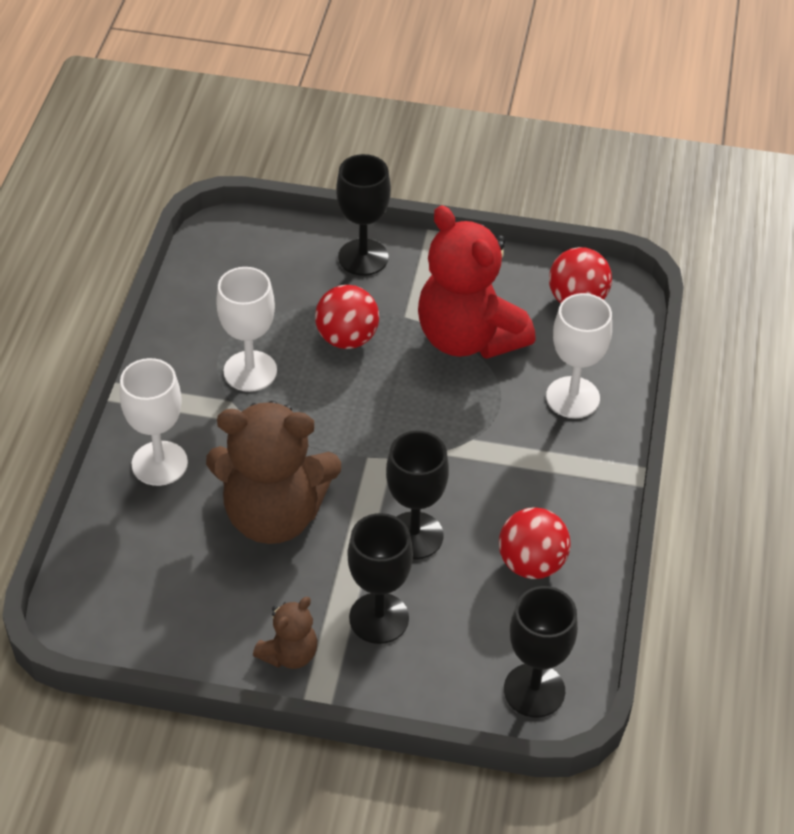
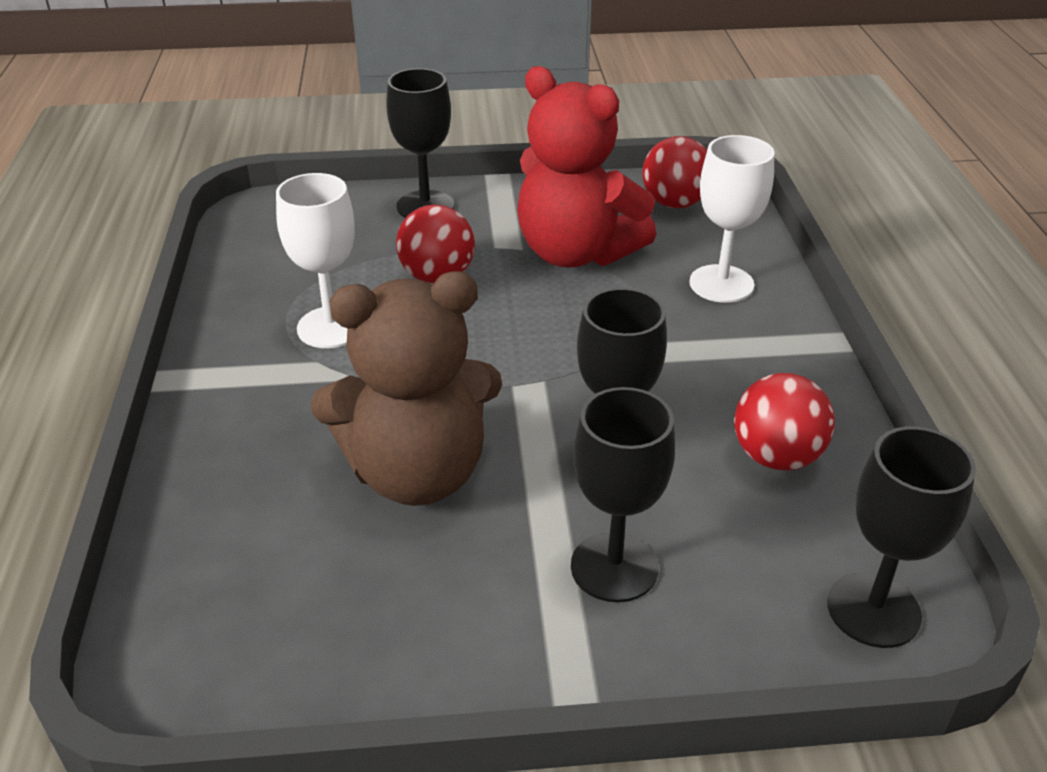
camera: 15 degrees left, 10 degrees down
(159, 463) = (240, 446): white goblet -> none
(289, 654) = (507, 647): brown teddy bear -> none

